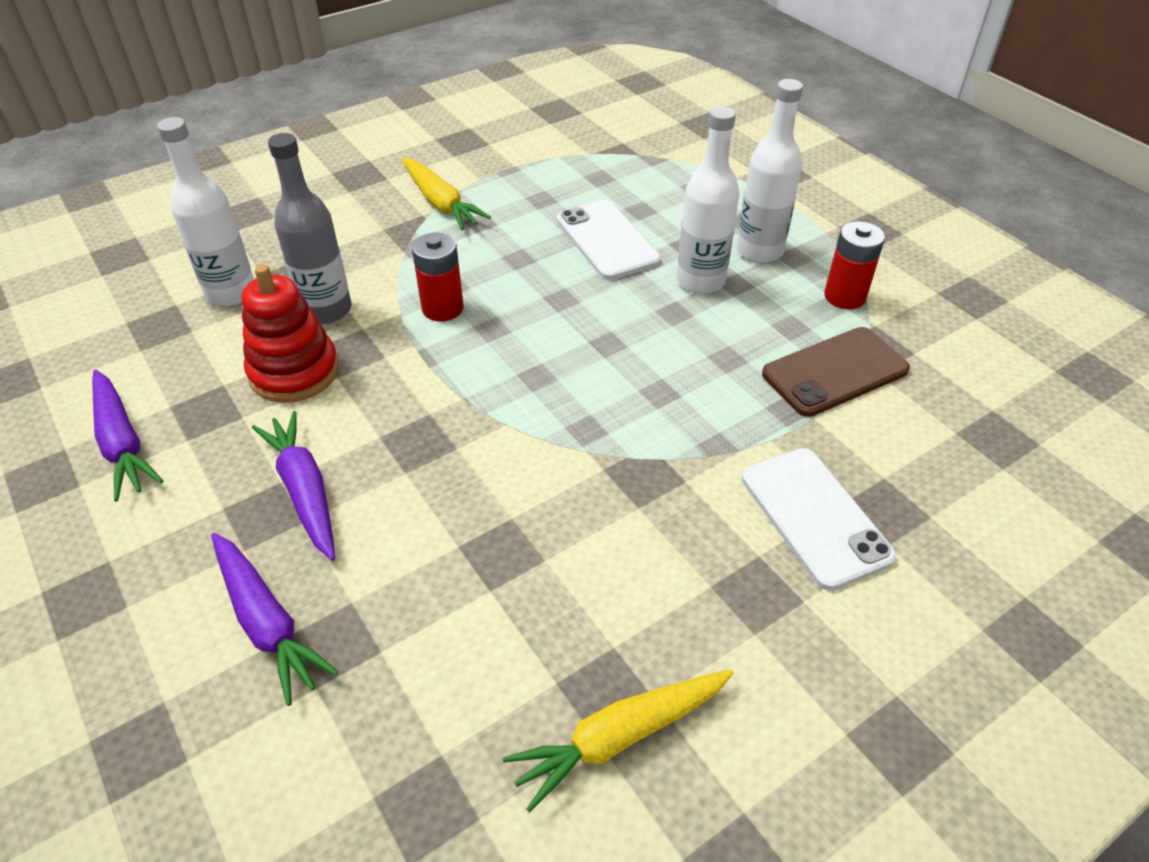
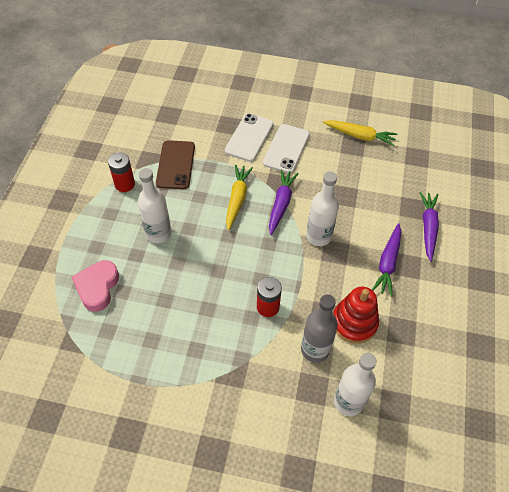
camera: 135 degrees left, 10 degrees up
(122, 443) = (442, 340): purple carrot -> purple carrot (281, 204)
(441, 203) = (197, 383): yellow carrot -> yellow carrot (237, 199)
(607, 240) = (161, 286): white phone -> white phone (286, 149)
(672, 195) = (97, 287): none -> pink heart
(759, 251) = (116, 227): white bottle -> white bottle (318, 236)
(835, 372) = (176, 165): brown phone -> brown phone turned 75 degrees clockwise

